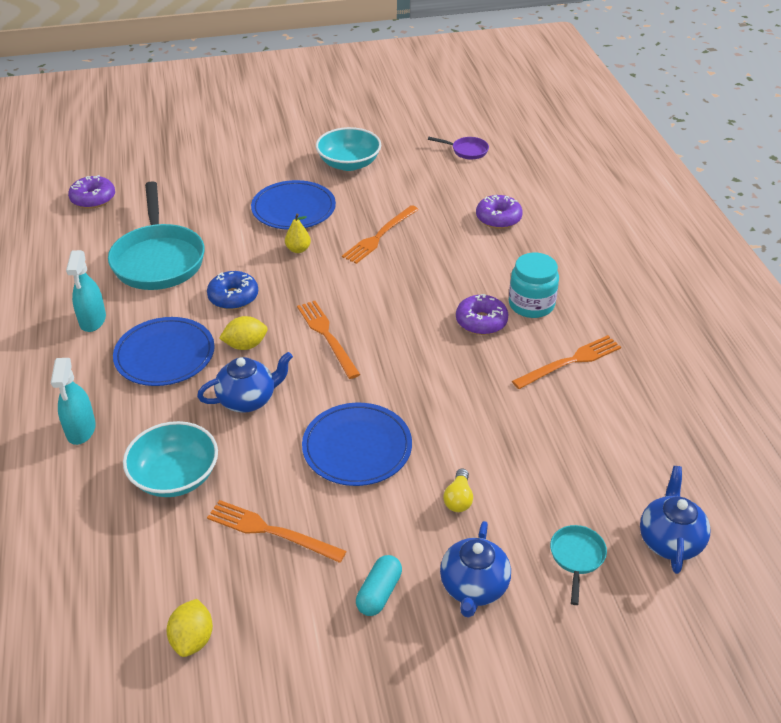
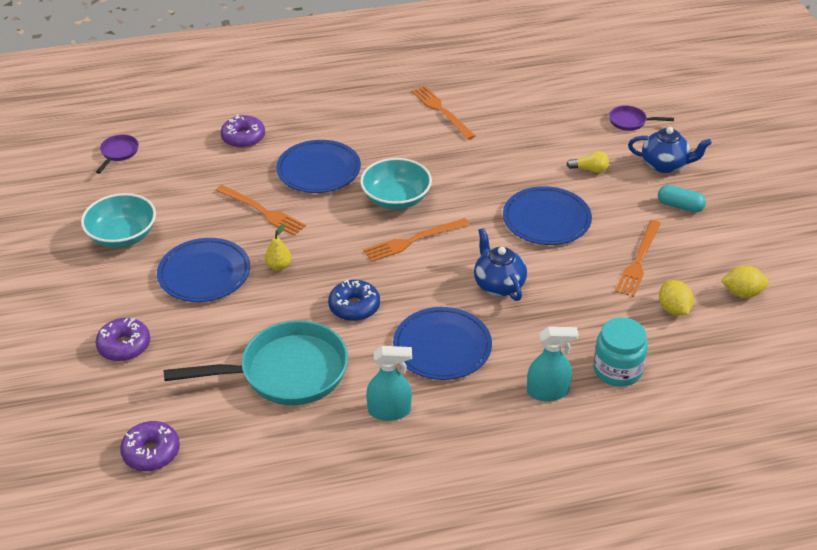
camera: 90 degrees left, 0 degrees up
(175, 476) = (593, 320): turquoise bowl -> turquoise bowl (396, 198)
(245, 345) = (426, 292): yellow lemon -> yellow lemon (673, 309)
(447, 269) = (318, 170): none -> blue plate
(481, 321) = (393, 153): purple donut -> purple donut (124, 346)
(531, 304) = (371, 126): turquoise jar -> turquoise jar (617, 370)
(576, 557) = (630, 122): turquoise pan -> purple pan
(669, 540) = (608, 85): blue teapot -> none

